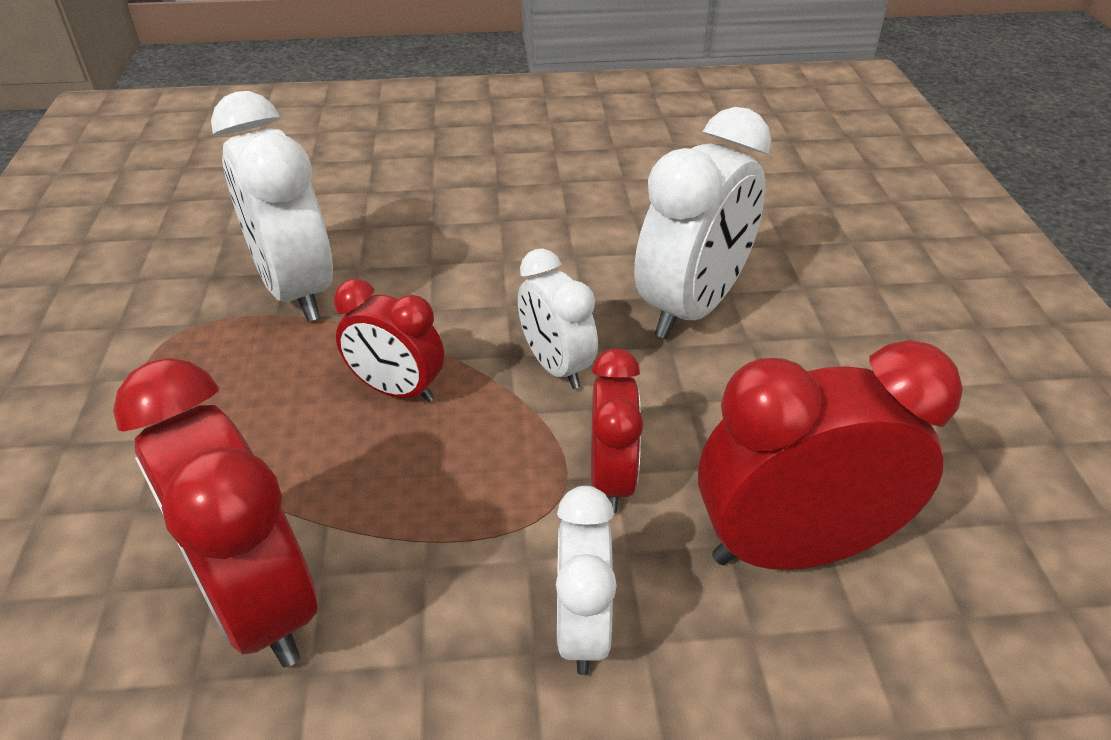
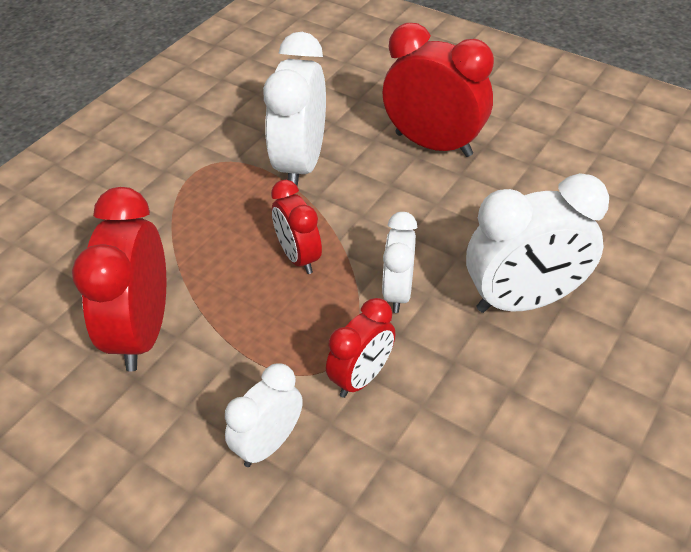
camera: 40 degrees right, 5 degrees up
(792, 548) = (421, 482): red clock -> red clock (433, 144)

